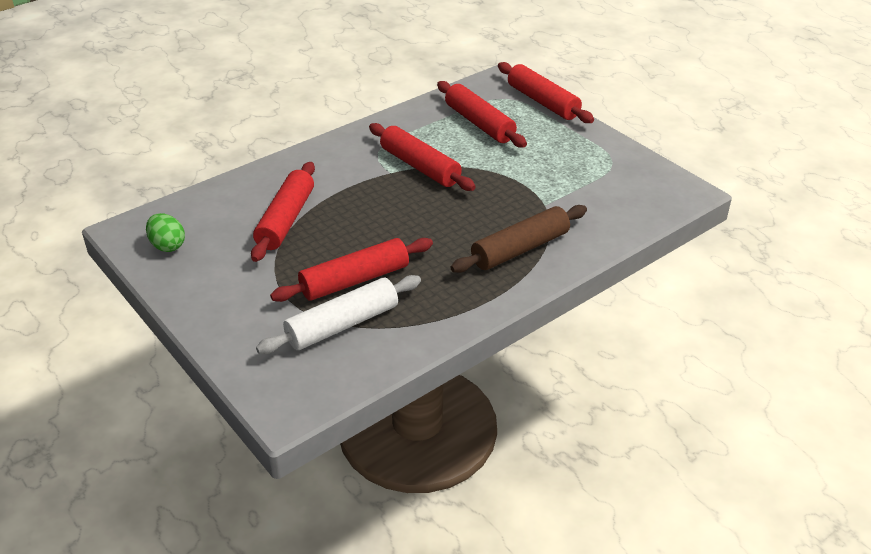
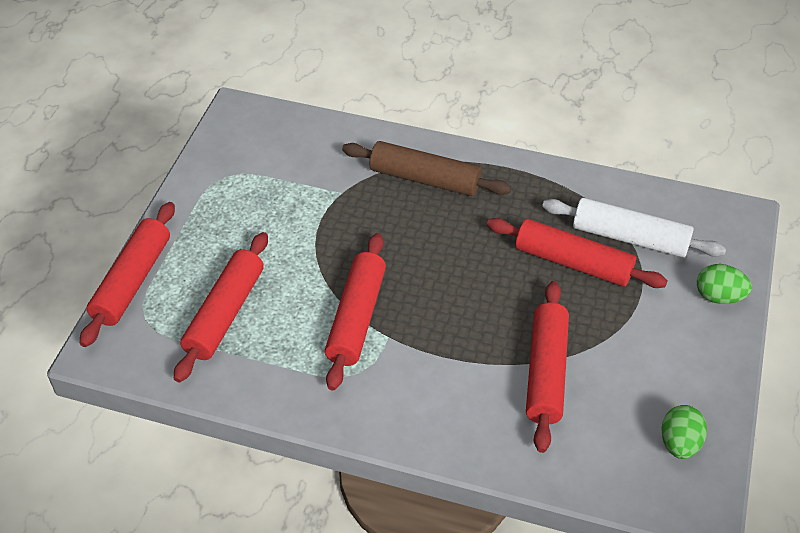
camera: 125 degrees left, 10 degrees up
(234, 338) = (718, 296): none -> green egg
(285, 220) = (546, 372): red rolling pin -> red rolling pin turned 60 degrees counterclockwise

